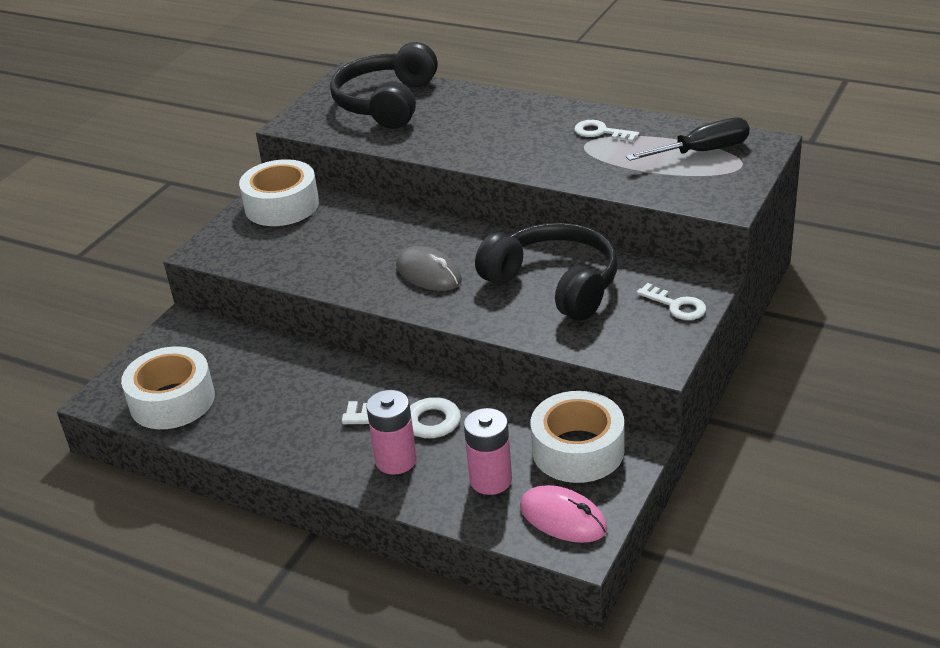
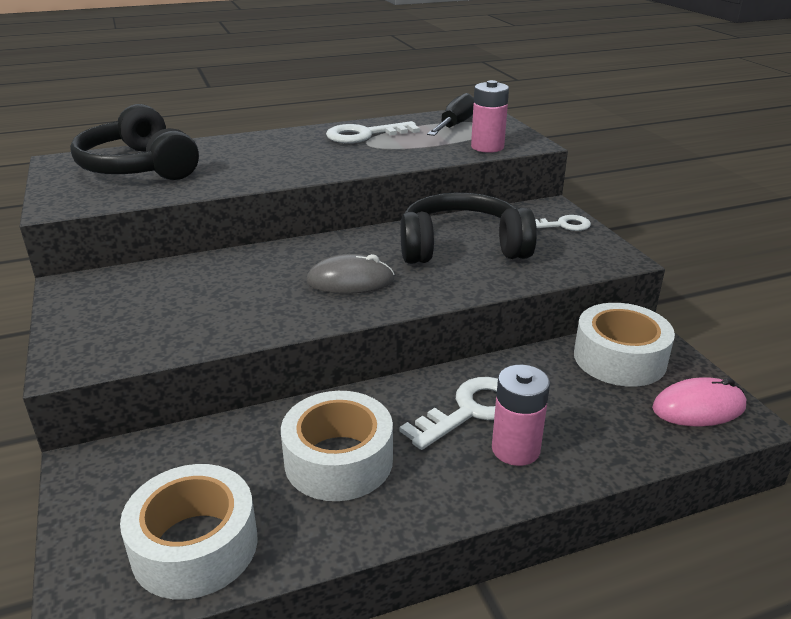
camera: 50 degrees left, 5 degrees down
(282, 205) = (104, 292): white tape -> white tape (338, 460)
(490, 480) = (607, 415): pink battery -> pink battery (487, 147)
(601, 132) = (364, 135): white key -> white key, size x1.56

